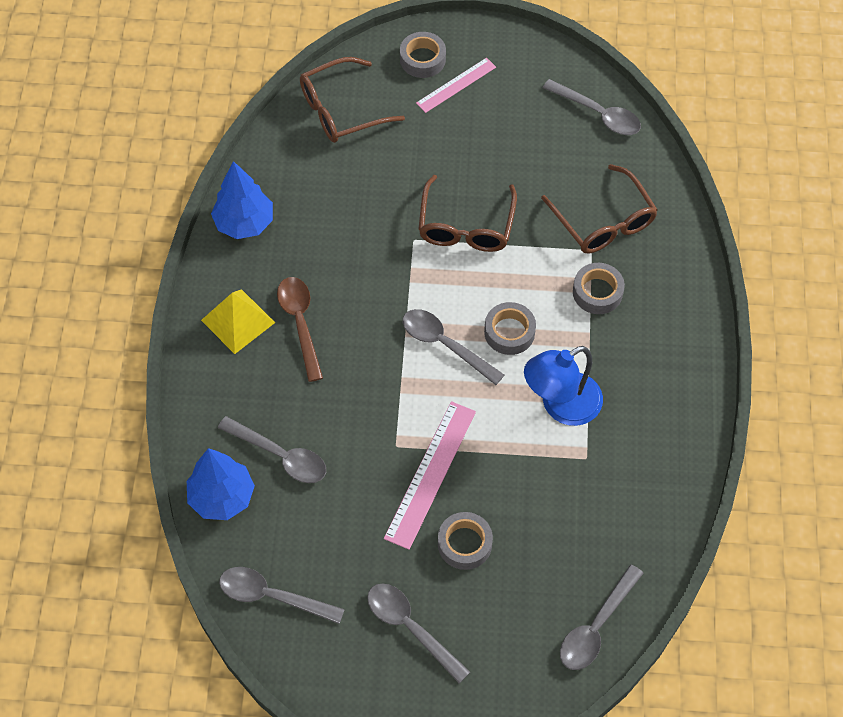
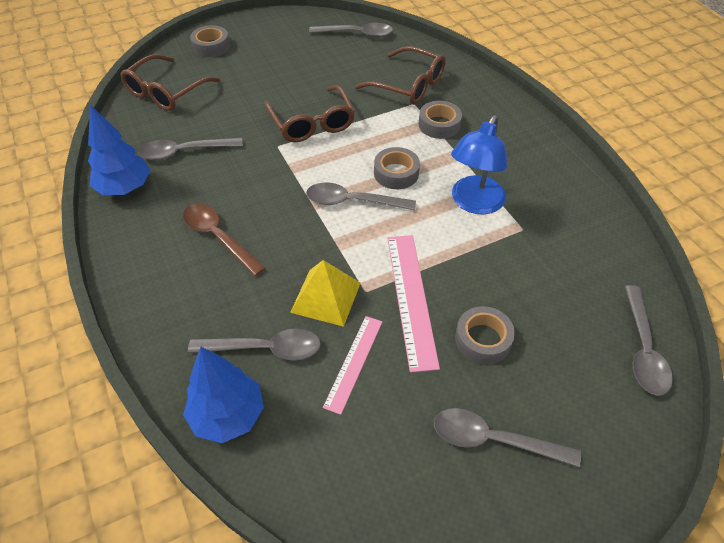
camera: 30 degrees left, 10 degrees down
(238, 321) = (159, 259): yellow pyramid -> yellow pyramid (326, 297)
(272, 596) = (339, 486): grey spoon -> grey spoon (184, 152)
(456, 85) = (246, 51): pink ruler -> pink ruler (354, 363)

